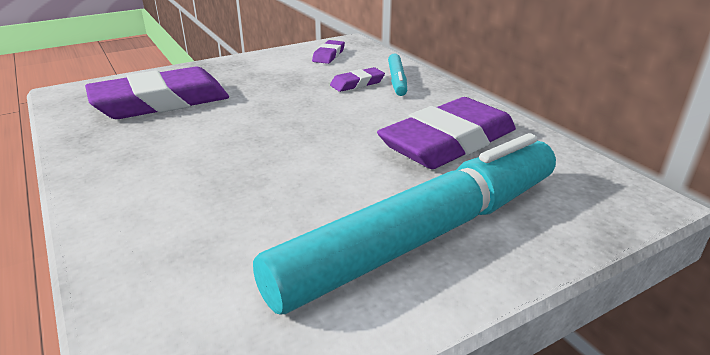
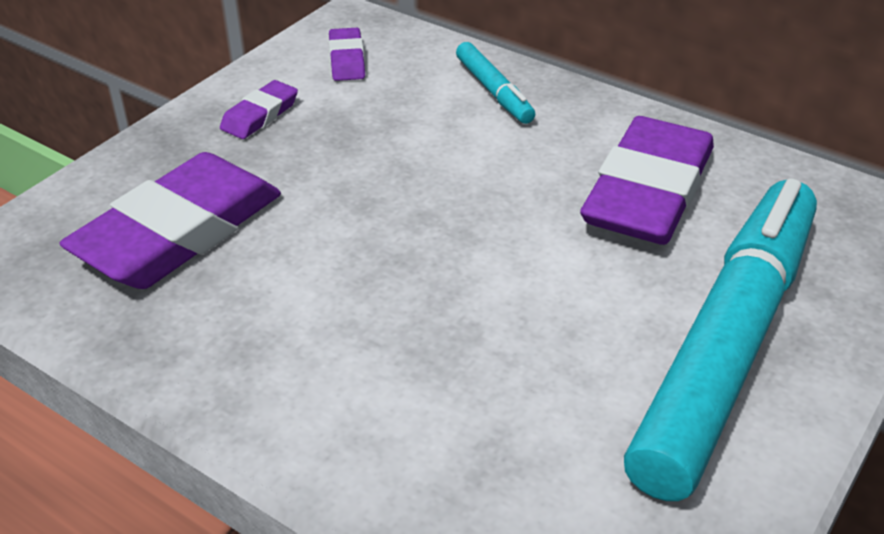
camera: 25 degrees left, 10 degrees up
(357, 83) = (443, 112): purple eraser -> purple eraser (260, 115)

